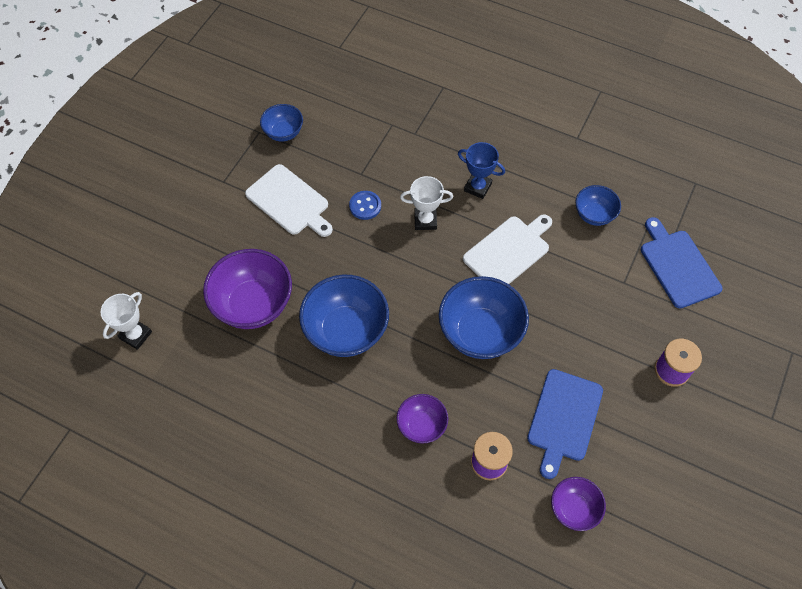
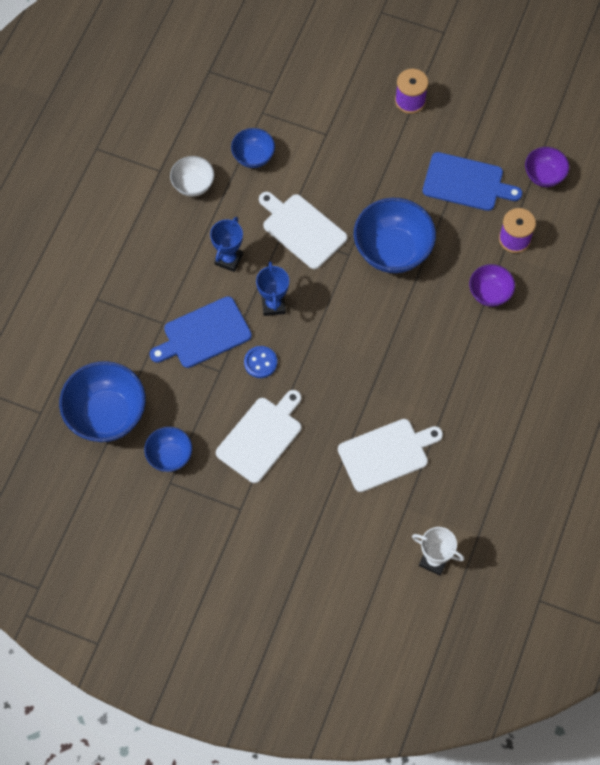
camera: 95 degrees left, 5 degrees up
(253, 304) = (386, 454): purple bowl -> white cutting board
(346, 331) = (404, 365): blue bowl -> blue bowl (107, 415)
(425, 220) = (273, 305): white trophy -> blue trophy
(561, 163) = (193, 185): none -> white bowl
(678, 265) = (304, 90): blue cutting board -> blue cutting board (204, 334)

